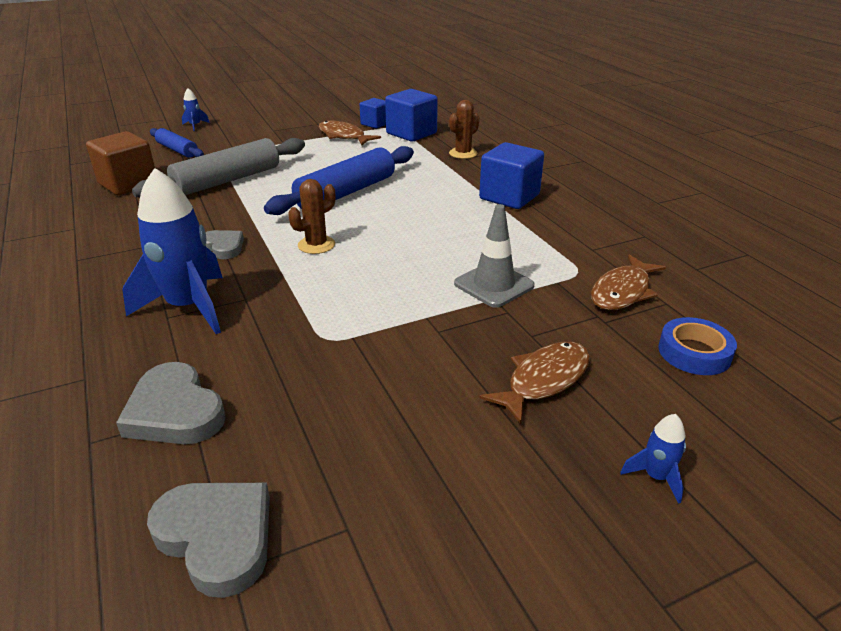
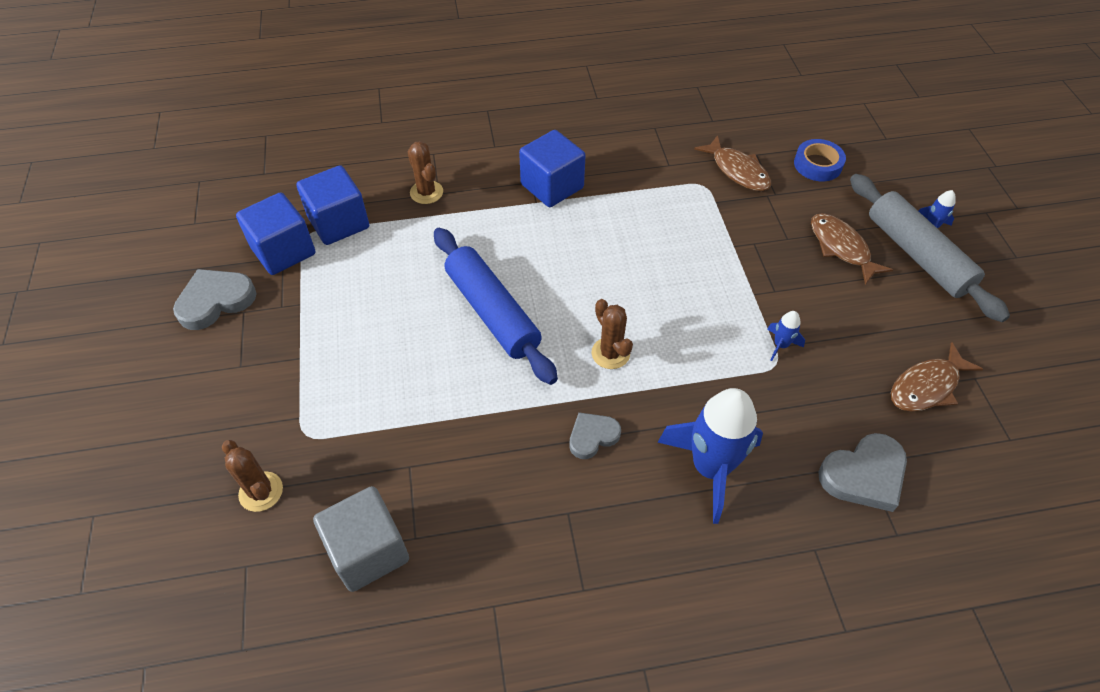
camera: 75 degrees left, 20 degrees up
(128, 184) = (368, 551): brown cube -> grey cube
(177, 150) = (261, 491): blue rolling pin -> brown cactus
(195, 126) = (159, 468): blue rocket -> blue rocket (780, 345)
(217, 537) = (986, 447): grey heart -> grey heart (215, 301)
(228, 180) = (407, 428): grey rolling pin -> grey rolling pin (917, 255)
(344, 136) = (312, 290): brown fish -> brown fish (927, 386)
(375, 124) = (283, 251): blue cube -> blue cube, size x1.64
(494, 285) = (713, 240): grey traffic cone -> none

